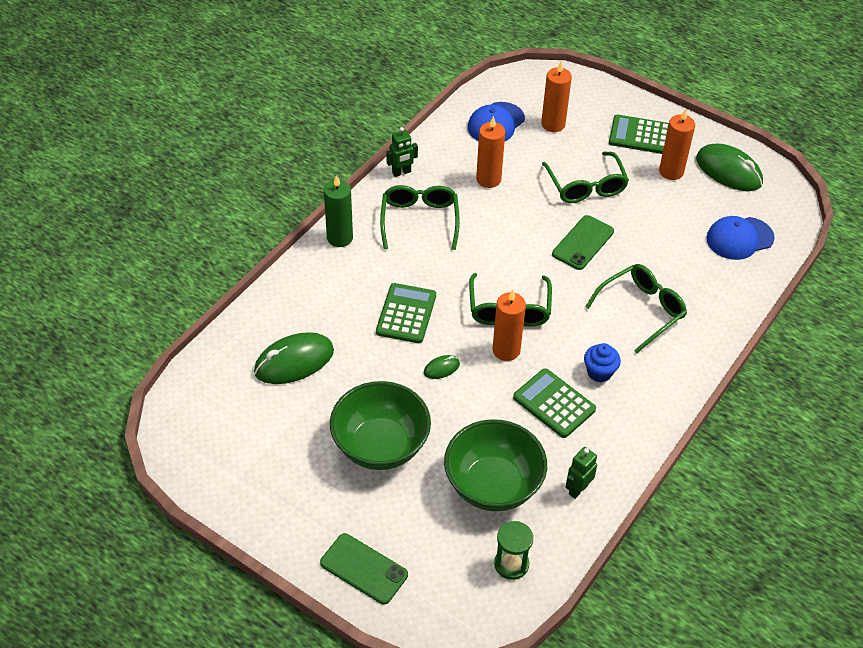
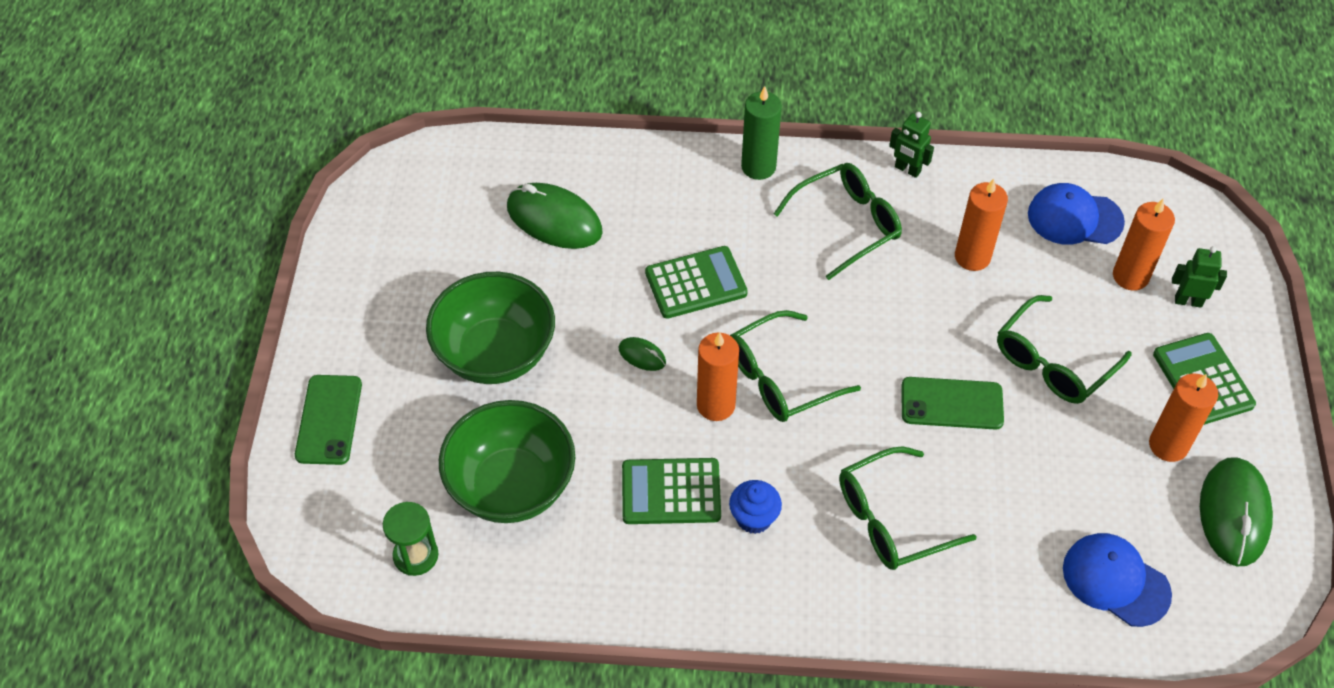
camera: 60 degrees right, 5 degrees up
(554, 403) = (671, 492): green calculator -> green calculator turned 105 degrees counterclockwise
(578, 489) = (561, 575): green robot -> green robot (1188, 301)
(642, 310) = (891, 519): green glasses -> green glasses turned 135 degrees clockwise

